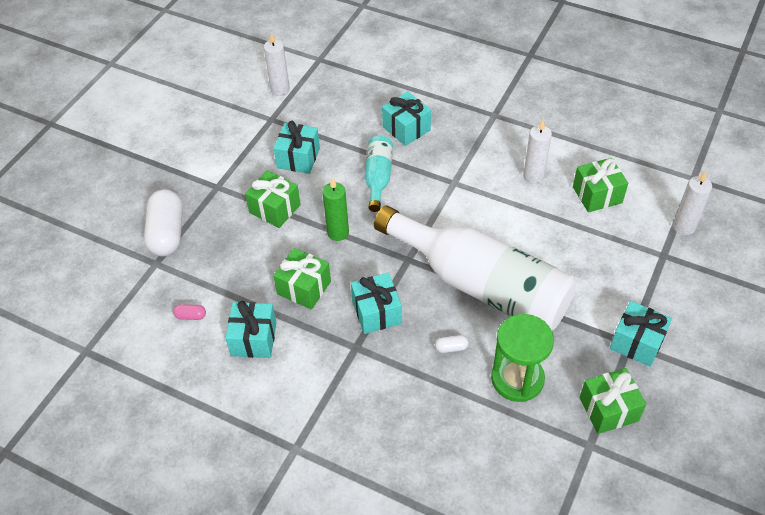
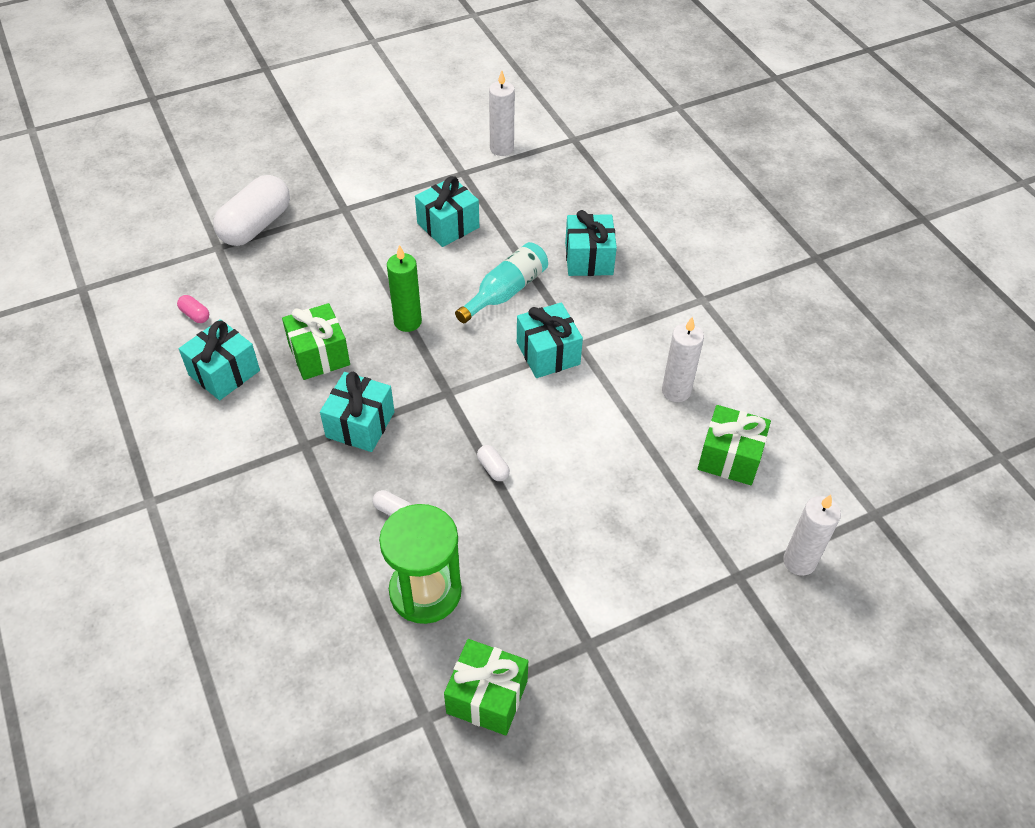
camera: 35 degrees right, 0 degrees up
(275, 209) = (374, 261): green gift -> none
(481, 285) = (493, 468): white bottle -> white capsule
(637, 342) = (598, 649): turquoise gift -> turquoise gift (548, 353)

